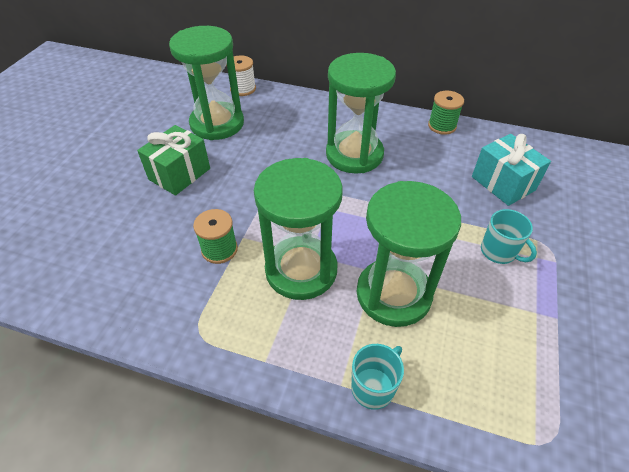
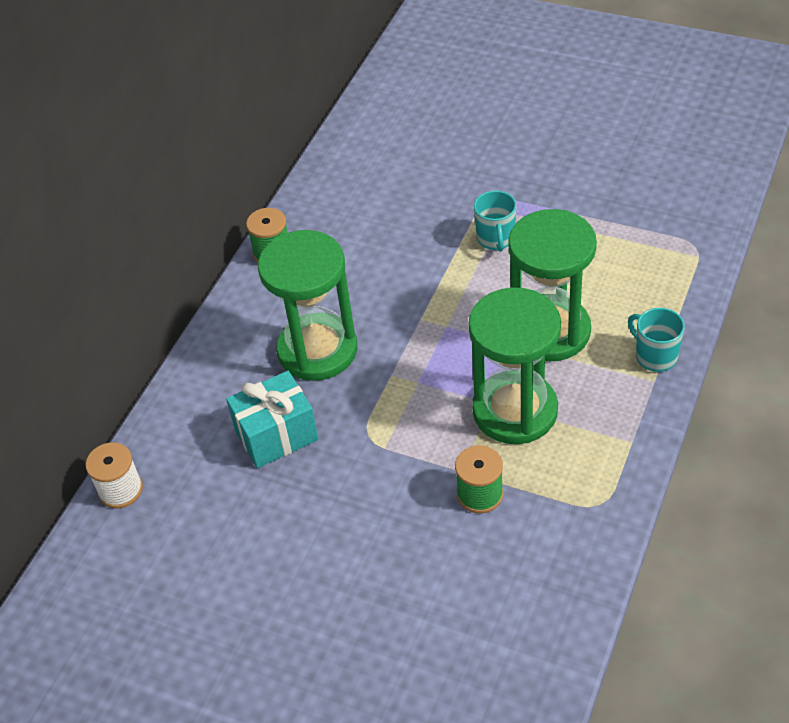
camera: 80 degrees left, 0 degrees up
(179, 174) = (330, 557): green gift -> none
(217, 123) = (213, 520): green hourglass -> none
(499, 252) = (496, 239): turquoise mug -> turquoise mug turned 120 degrees clockwise
(503, 183) = (392, 215): turquoise gift -> turquoise gift (276, 435)

